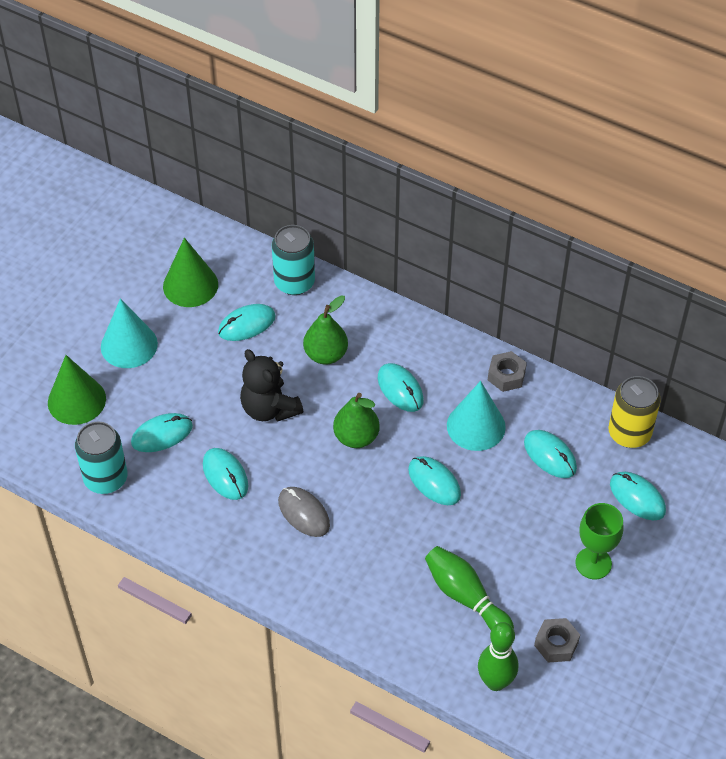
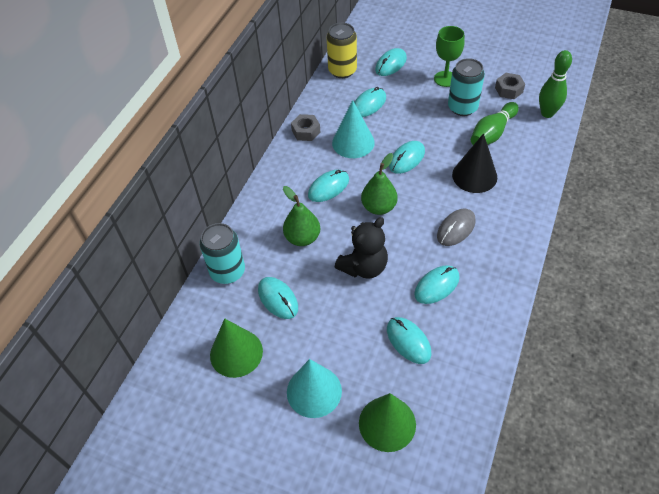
camera: 95 degrees left, 0 degrees up
(106, 478) = (466, 376): turquoise can -> turquoise can (462, 107)
(388, 555) = (474, 176): none -> black cone

